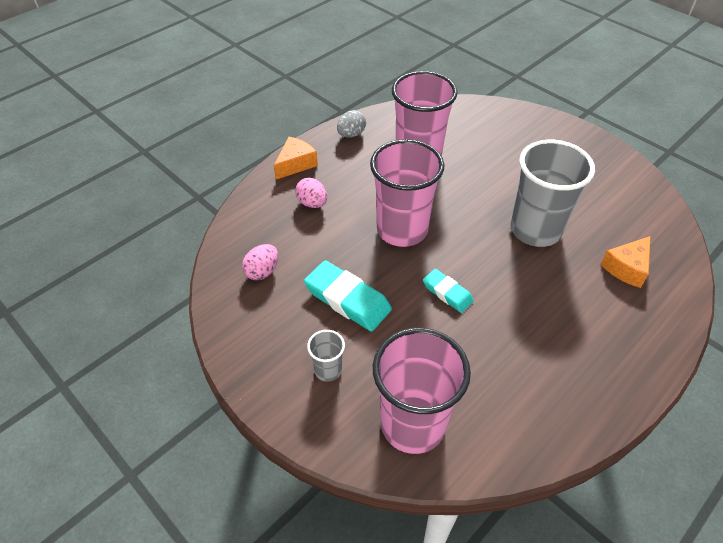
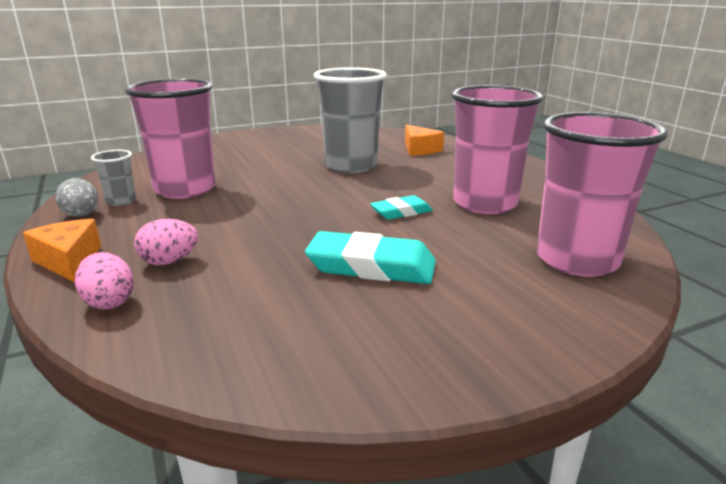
camera: 70 degrees left, 25 degrees down
(262, 271) = (262, 325): pink egg -> pink egg (109, 302)
(328, 370) = (485, 299): grey cup -> grey cup (121, 201)
(347, 299) = (371, 266): turquoise eraser -> turquoise eraser turned 45 degrees clockwise
(402, 230) = (288, 216): pink cup -> pink cup (485, 204)

